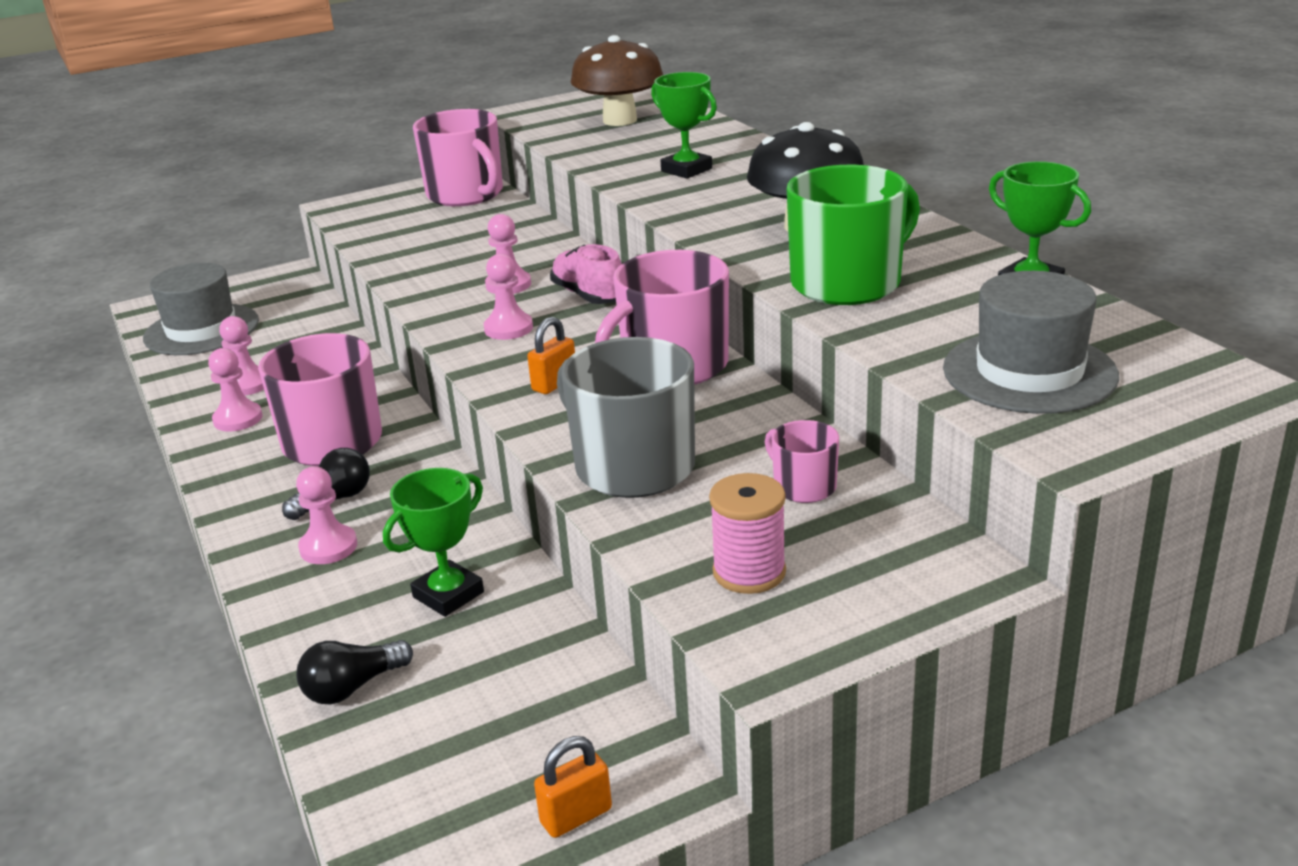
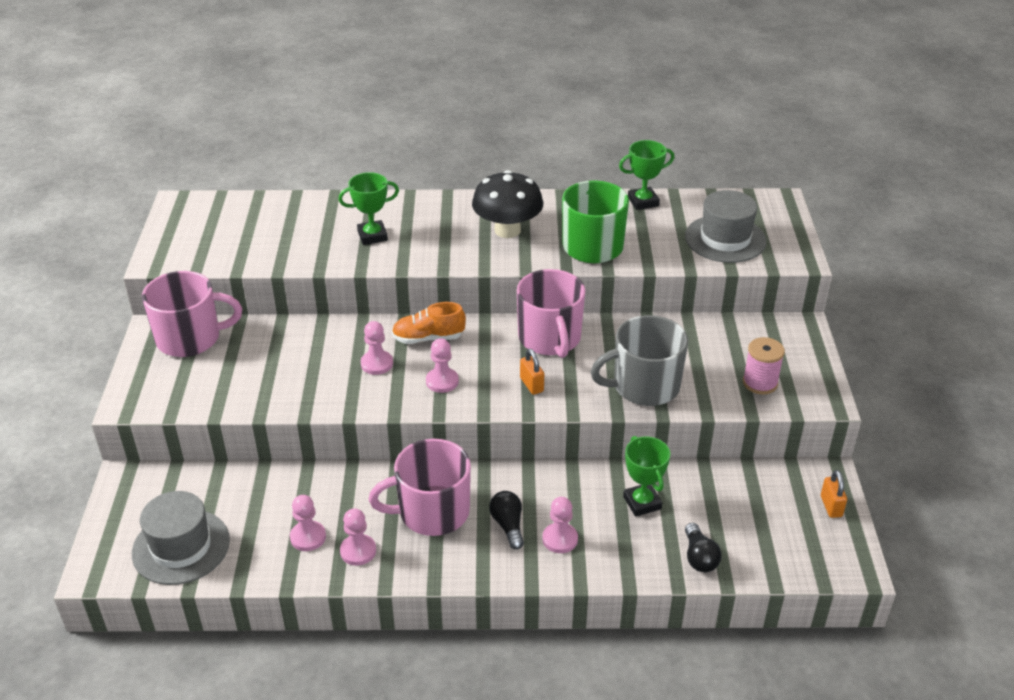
camera: 65 degrees left, 10 degrees up
(589, 295) = (428, 338): pink shoe -> orange shoe
(620, 120) = (242, 228): brown mushroom -> none
(803, 486) = (703, 342): pink mug -> none

